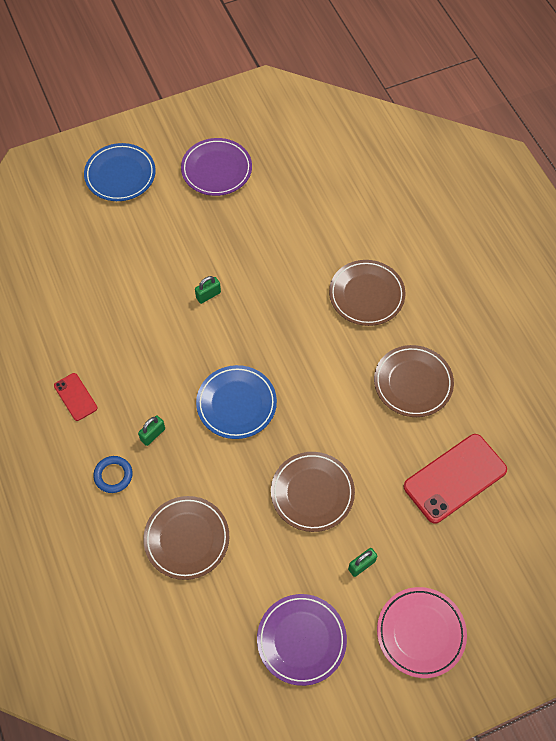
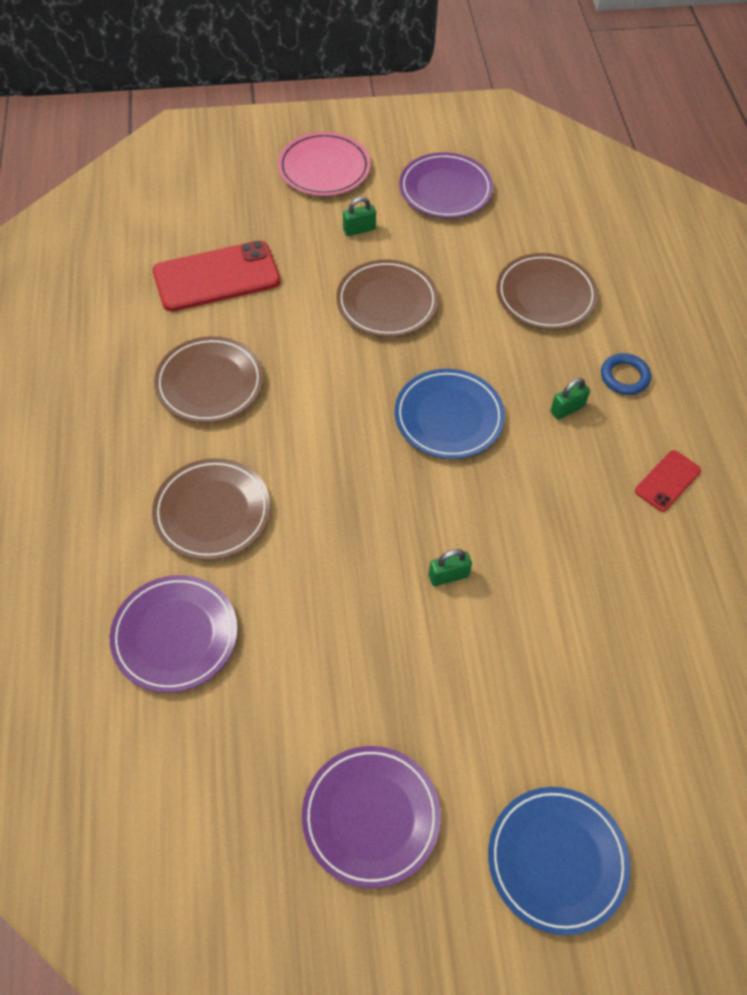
camera: 165 degrees left, 5 degrees down
(75, 397) = (668, 481): red phone -> red phone turned 60 degrees clockwise
(353, 222) = (175, 636): none -> purple plate

